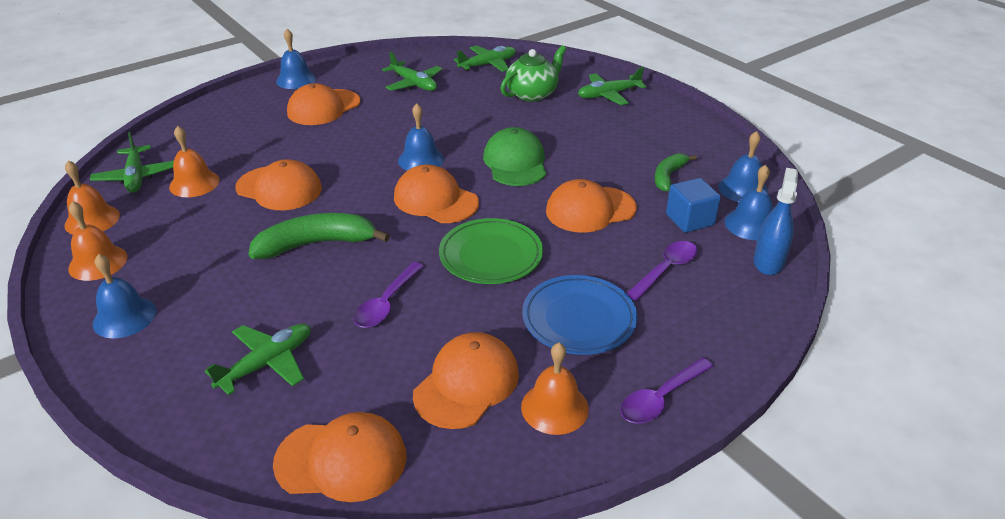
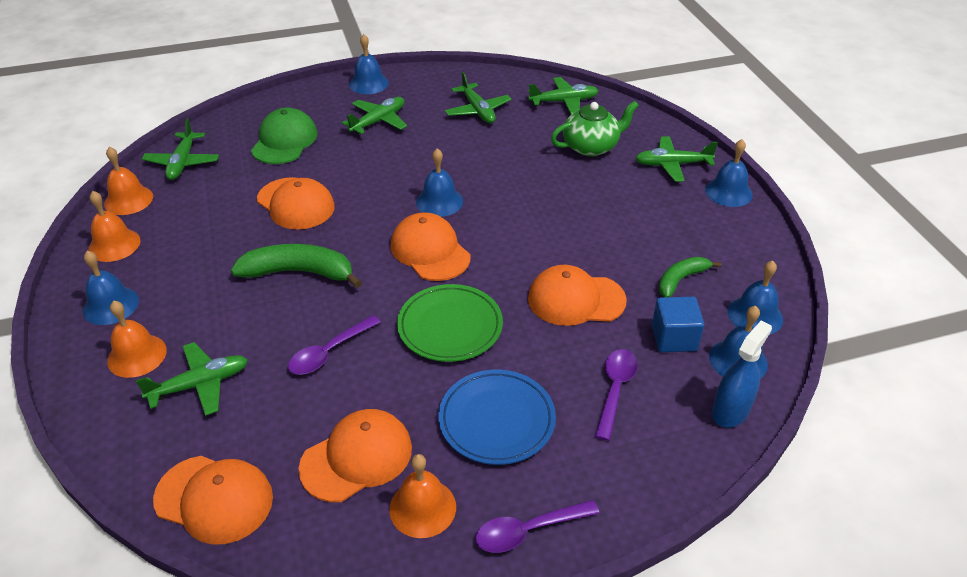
camera: 20 degrees right, 5 degrees up
(194, 183) = (227, 181): orange bell -> orange bell (137, 355)
(323, 107) = (378, 121): orange cap -> green plane
(515, 162) = (530, 226): green cap -> green cap (284, 141)
(666, 106) = (728, 192): none -> blue bell
(666, 269) = (615, 389): purple spoon -> purple spoon turned 45 degrees counterclockwise

